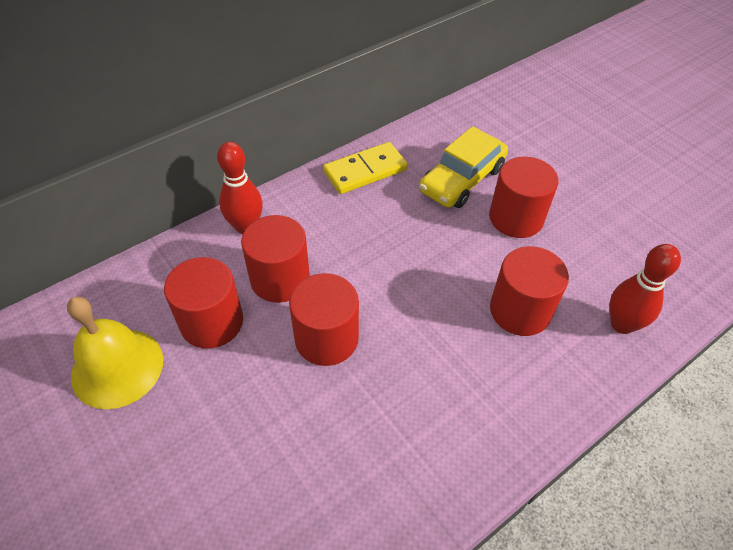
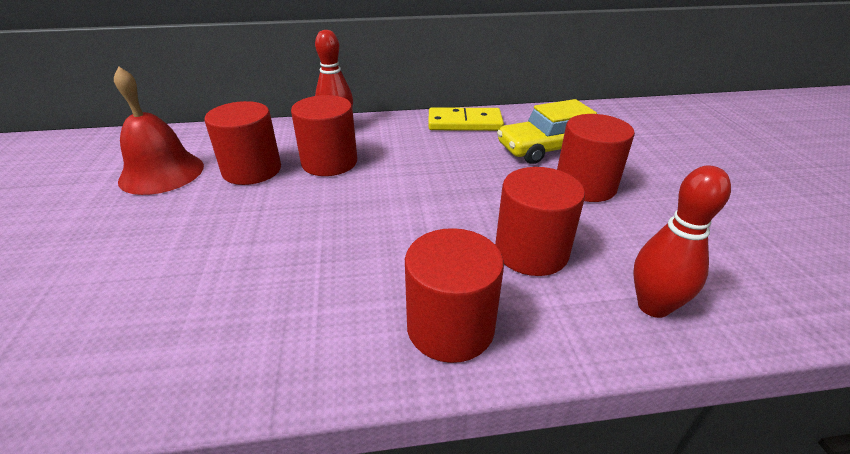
camera: 30 degrees right, 15 degrees down
(117, 367) = (162, 173): yellow bell -> red bell
(326, 338) = (325, 208): red cylinder -> red cylinder (450, 327)

